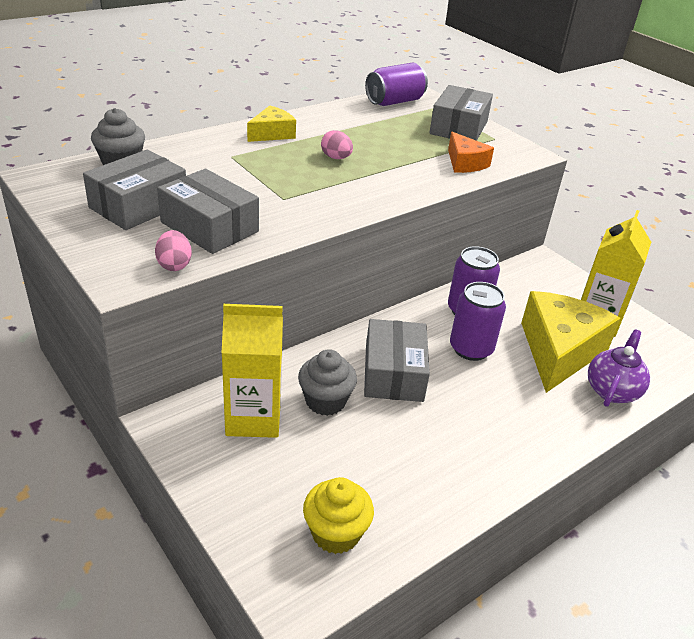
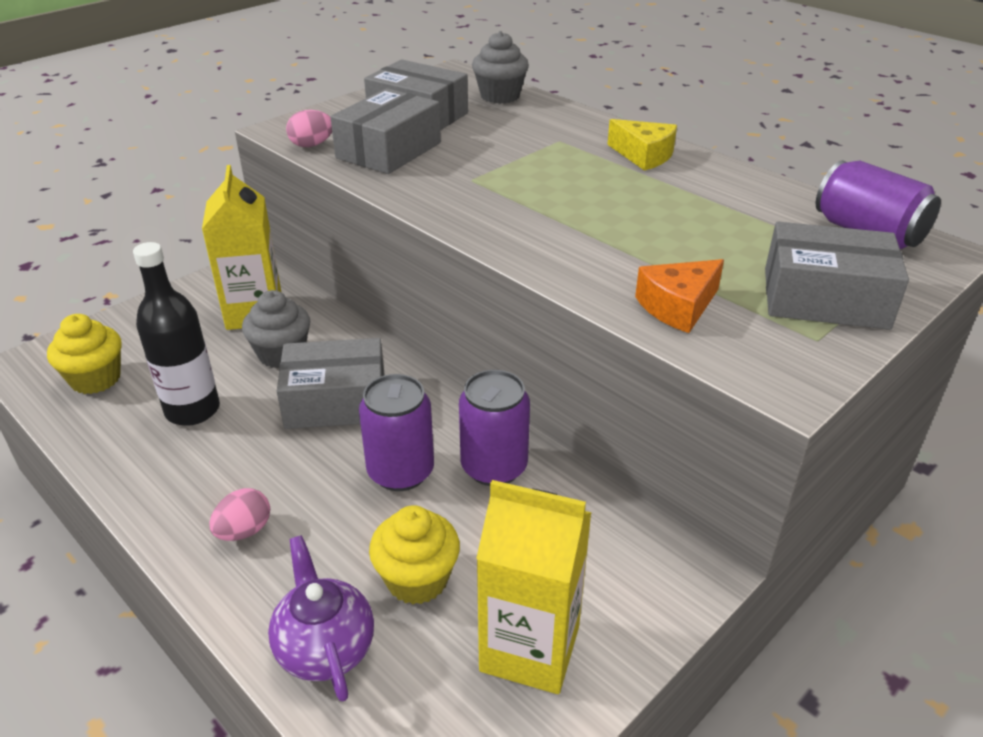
camera: 85 degrees right, 0 degrees up
(336, 158) = (607, 201): pink egg -> pink egg (244, 531)
(394, 457) = (192, 410): none -> black bottle
(559, 351) = (417, 579): yellow cheese -> yellow cupcake
(612, 390) = (325, 648): purple teapot -> purple teapot turned 135 degrees counterclockwise

